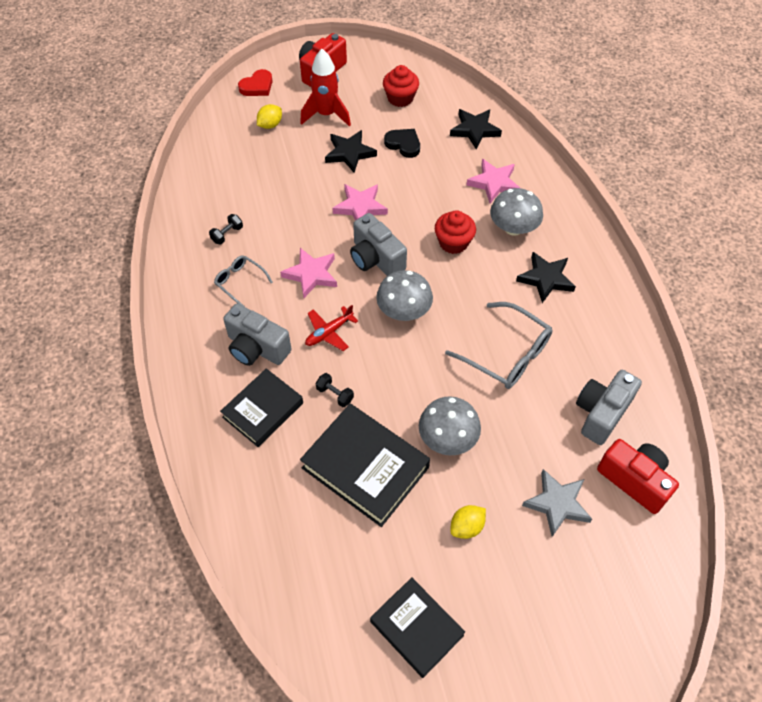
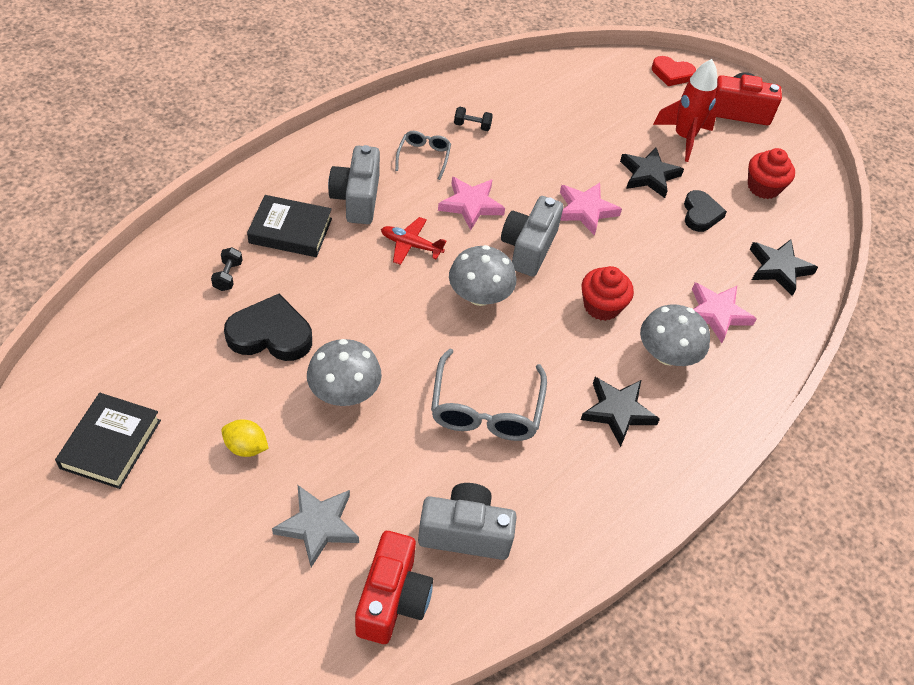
camera: 55 degrees right, 5 degrees down
(270, 125) = (631, 102): yellow lemon -> none
(335, 394) = (341, 278): black dumbbell -> black dumbbell (228, 276)
(365, 467) = (270, 334): black book -> black heart

